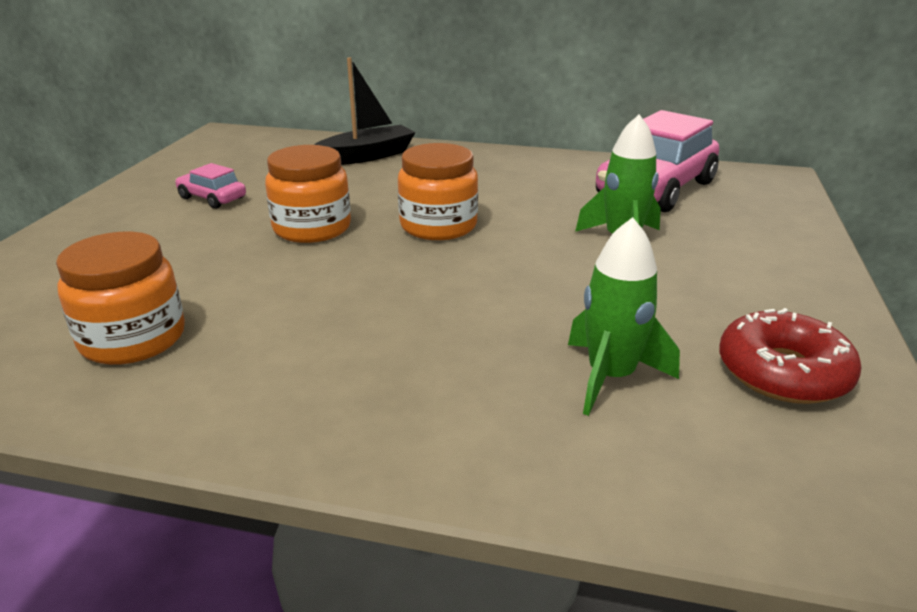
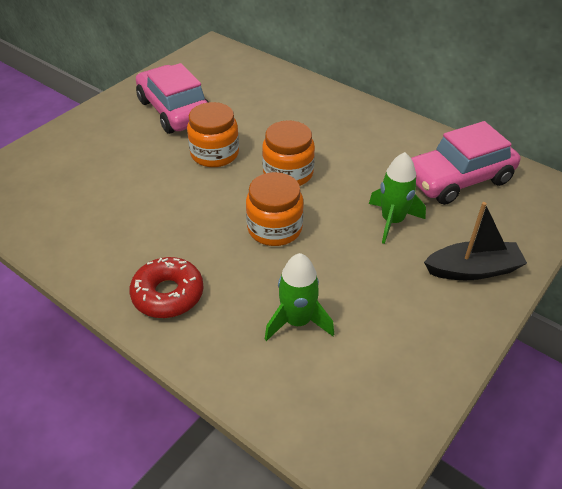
camera: 25 degrees right, 15 degrees up
(133, 339) = (85, 212): orange jar -> orange jar (274, 228)
(212, 198) = (175, 110): pink car -> pink car, size x2.12
(367, 156) = (288, 92): black boat -> black boat (473, 270)
(783, 372) = (396, 354): red donut -> red donut (168, 294)

